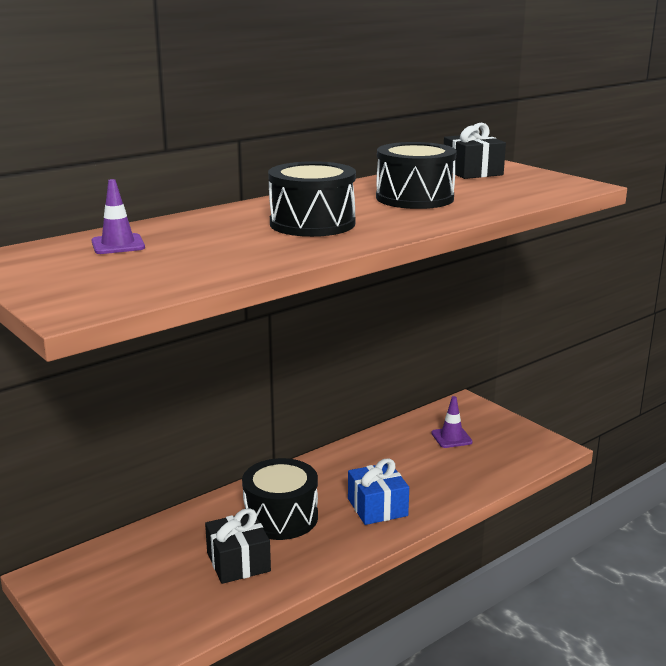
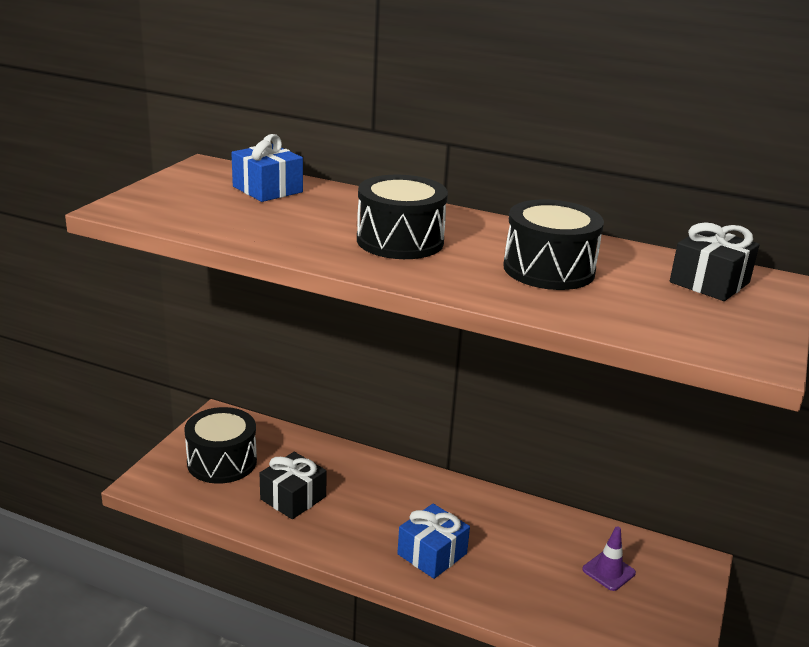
camera: 60 degrees right, 5 degrees up
(118, 245) = (267, 189): purple traffic cone -> blue gift
(281, 517) = (370, 499): black drum -> black drum (222, 462)

